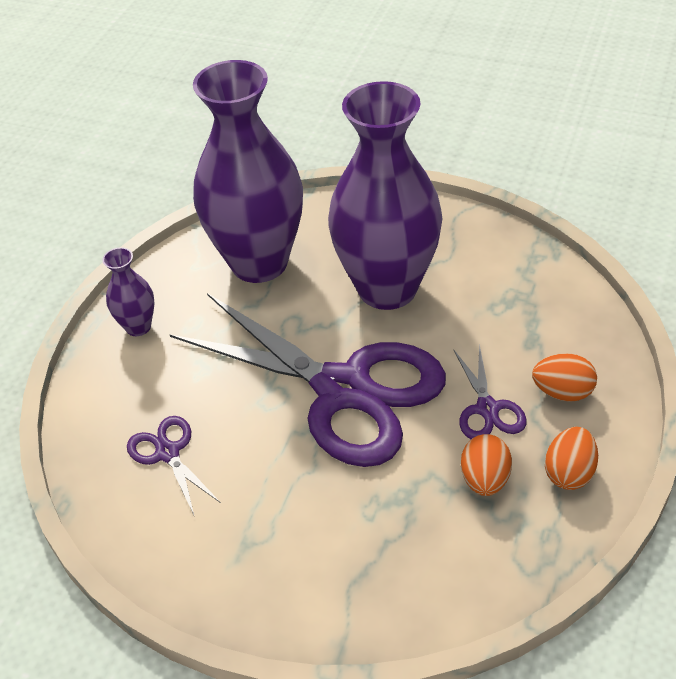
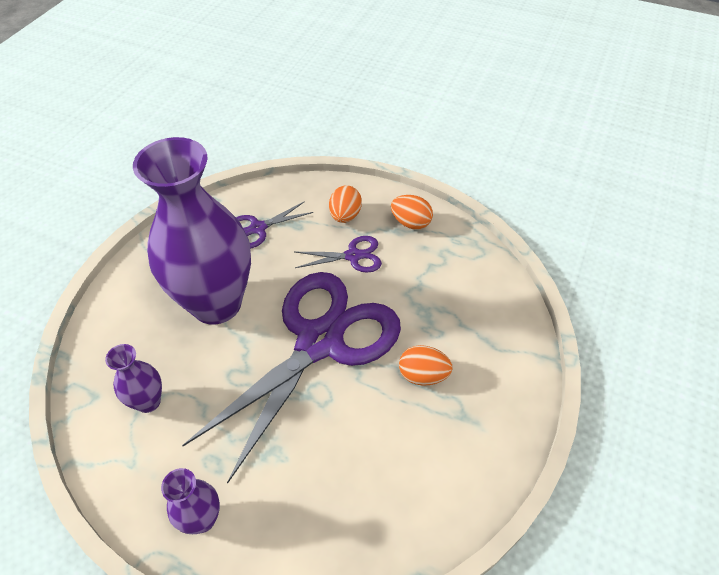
camera: 90 degrees left, 5 degrees up
(168, 453) = (369, 481): purple scissors -> purple scissors (258, 228)
(259, 262) = (148, 402): purple vase -> purple vase, size x0.43
(485, 479) = (413, 265): orange egg -> orange egg (423, 375)

